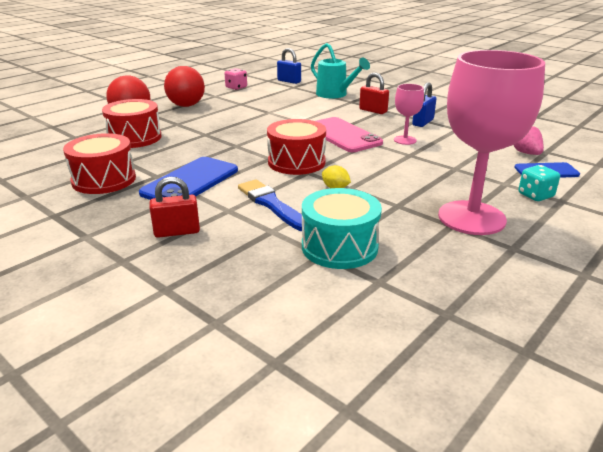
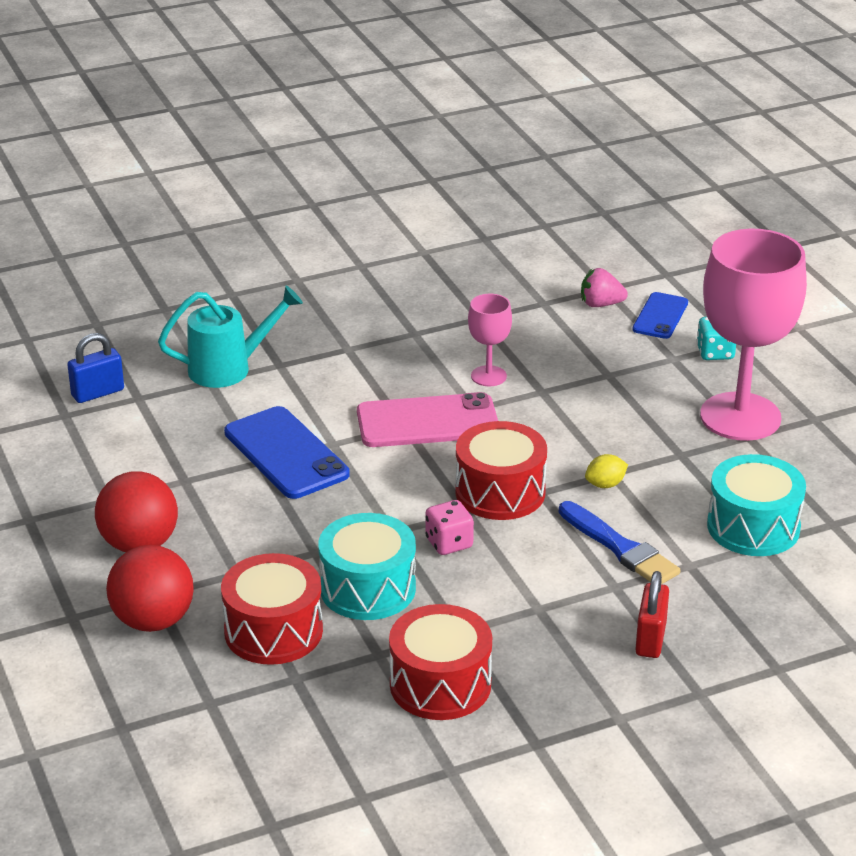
camera: 65 degrees left, 5 degrees up
(181, 149) = (368, 588): none -> turquoise drum
(190, 181) = (503, 602): blue phone -> blue phone (286, 453)
(236, 87) = (78, 463): pink dice -> pink dice (449, 543)
(271, 204) = (620, 548): blue brush -> blue brush turned 120 degrees counterclockwise
(373, 111) = (344, 359): red padlock -> none
(423, 122) = (432, 335): blue padlock -> none

